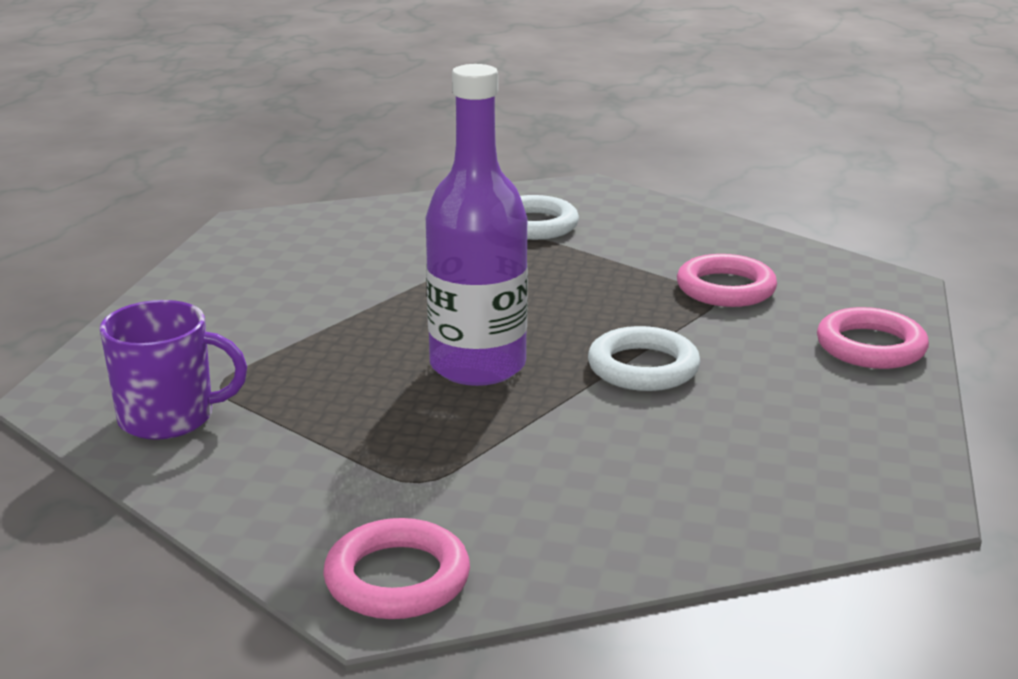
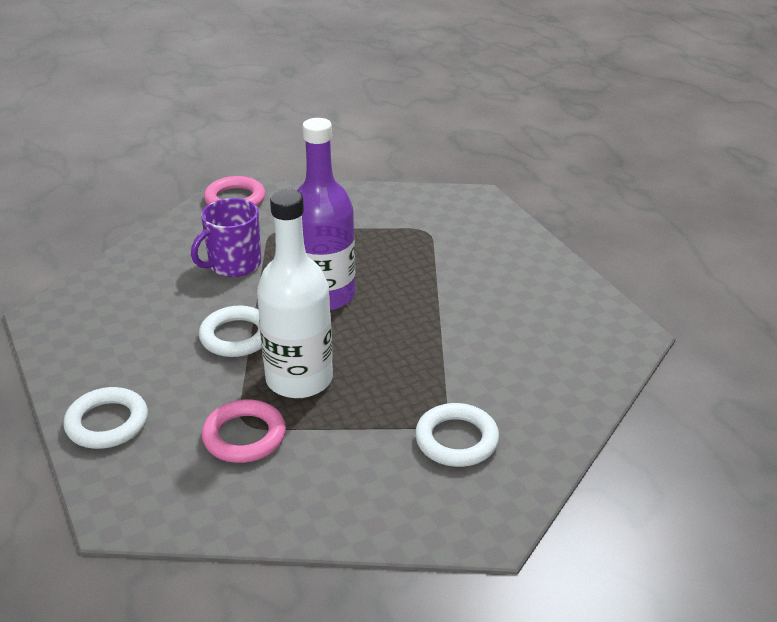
camera: 140 degrees right, 10 degrees up
(169, 418) = (416, 210): purple mug -> purple mug (233, 264)
(618, 306) = (299, 379): none -> white bottle
(870, 347) = (107, 423): pink ring -> white ring

